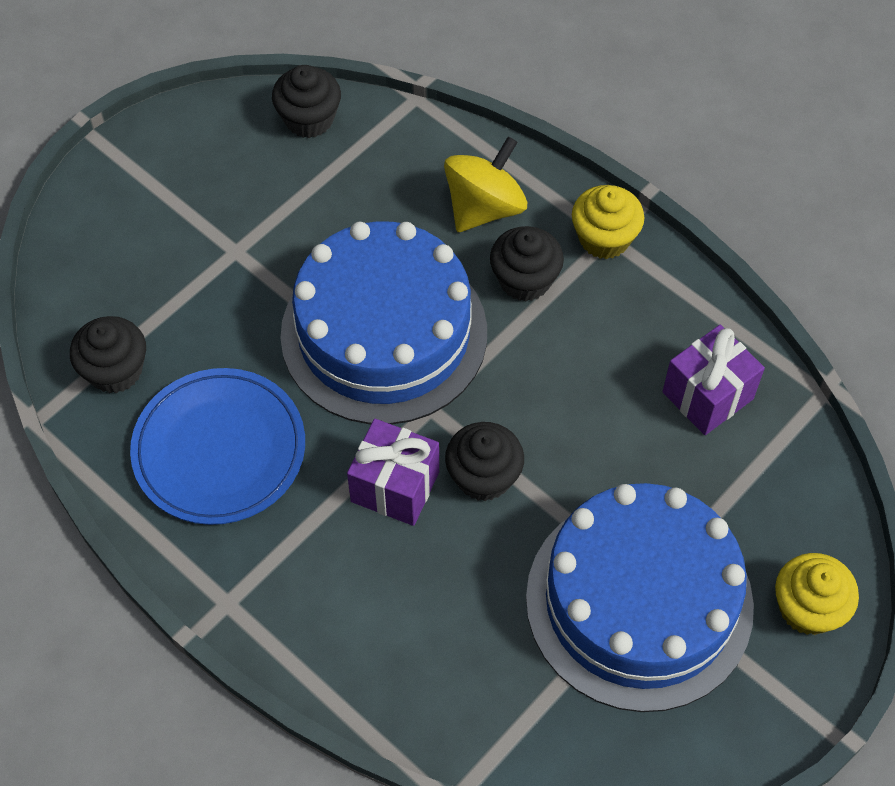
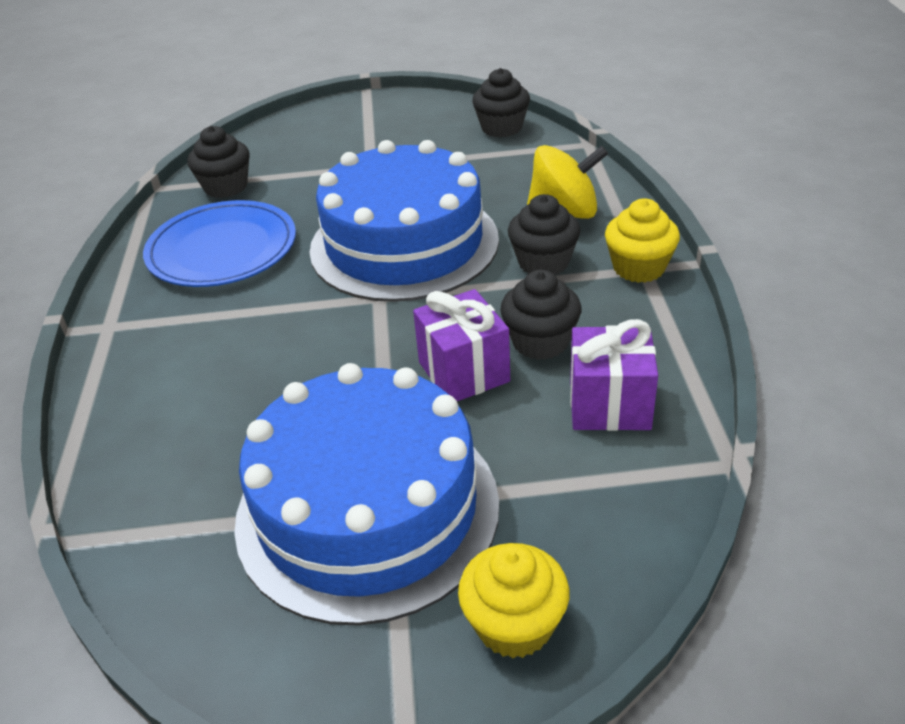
camera: 45 degrees right, 20 degrees down
(395, 487) = (294, 326): purple gift -> purple gift (463, 372)
(483, 476) = (361, 355): black cupcake -> black cupcake (540, 342)

